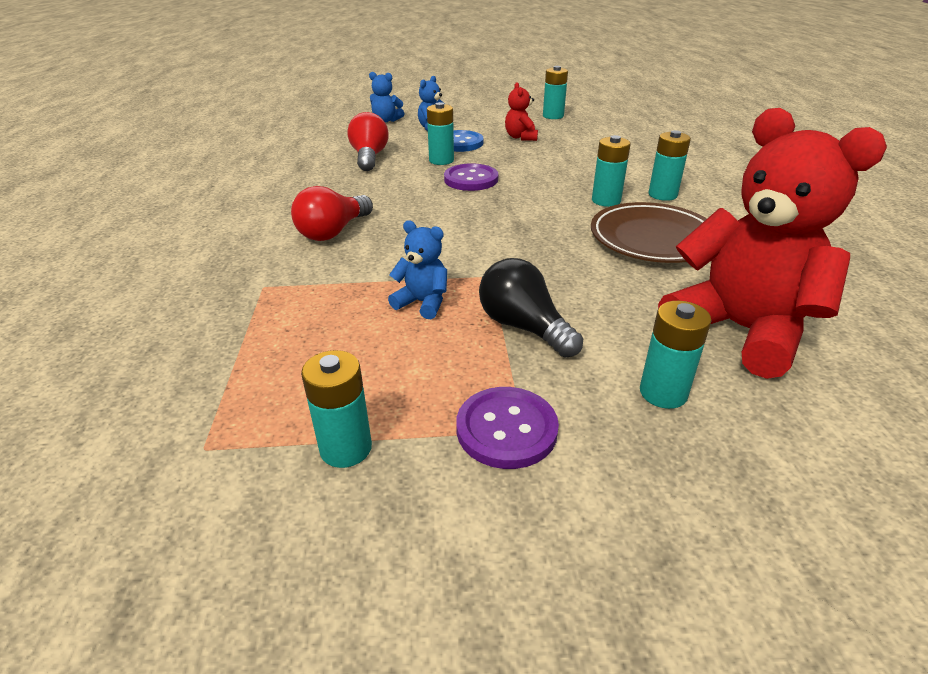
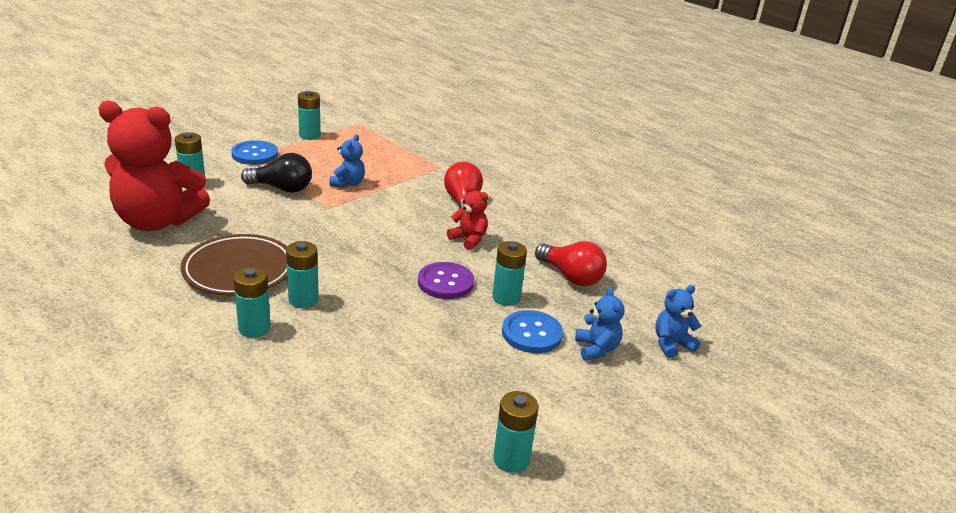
camera: 135 degrees right, 5 degrees down
(423, 303) = (348, 183): blue teddy bear -> blue teddy bear turned 60 degrees counterclockwise
(506, 429) = (255, 154): purple button -> blue button
(521, 137) = (486, 376): red teddy bear -> red teddy bear (468, 239)

